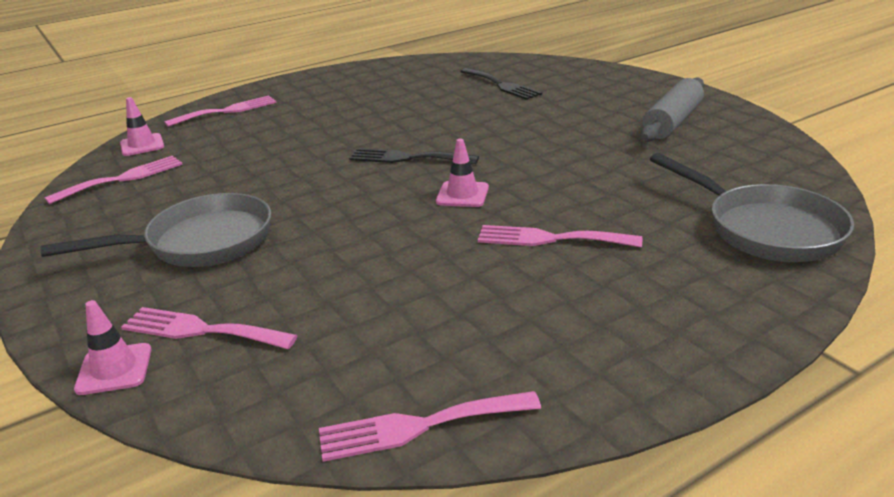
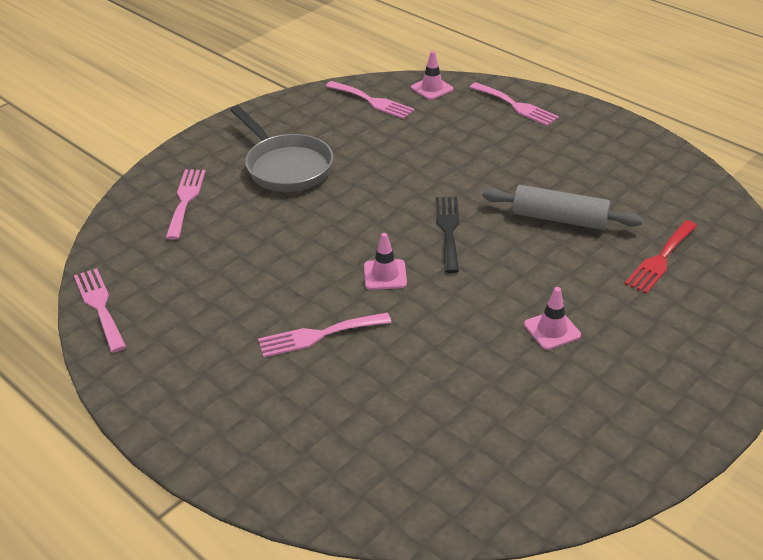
camera: 75 degrees right, 10 degrees up
(114, 369) = (148, 182): pink traffic cone -> pink traffic cone (552, 330)
(501, 85) = (660, 259): black fork -> red fork
(550, 239) = (318, 335): pink fork -> pink fork turned 105 degrees counterclockwise
(672, 122) = (602, 405): grey rolling pin -> grey rolling pin (559, 219)
(765, 229) = (359, 473): grey pan -> none

